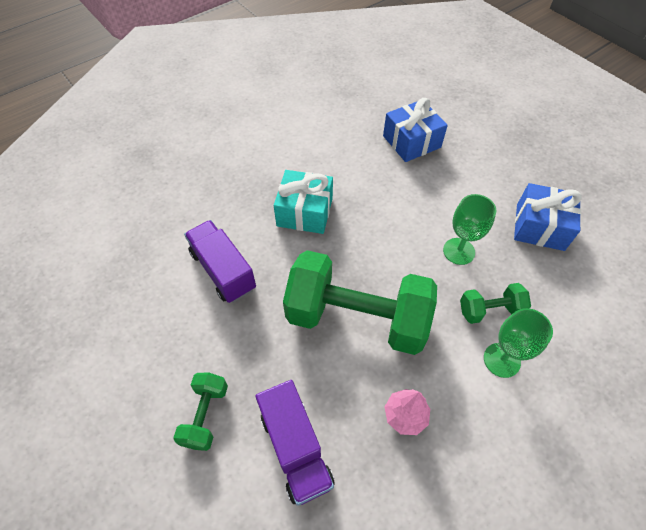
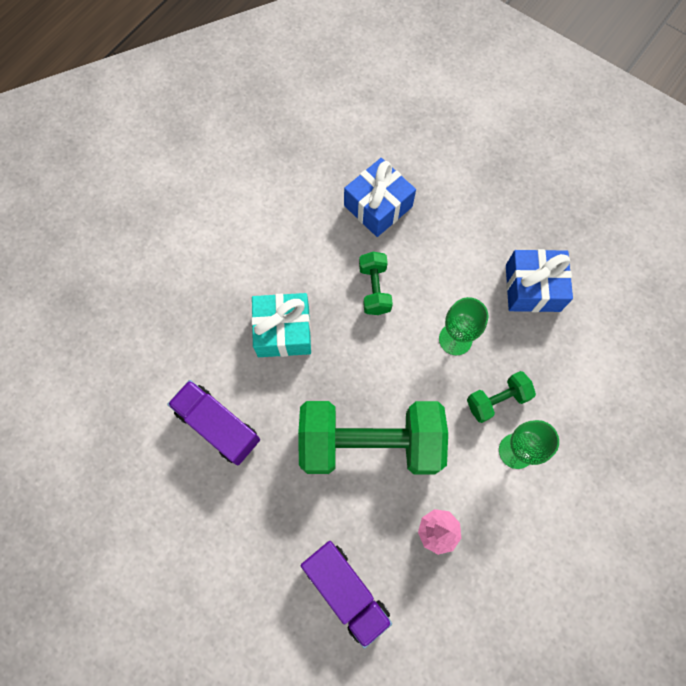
camera: 15 degrees left, 15 degrees up
(205, 415) = (253, 583): green dumbbell -> green dumbbell (374, 289)

